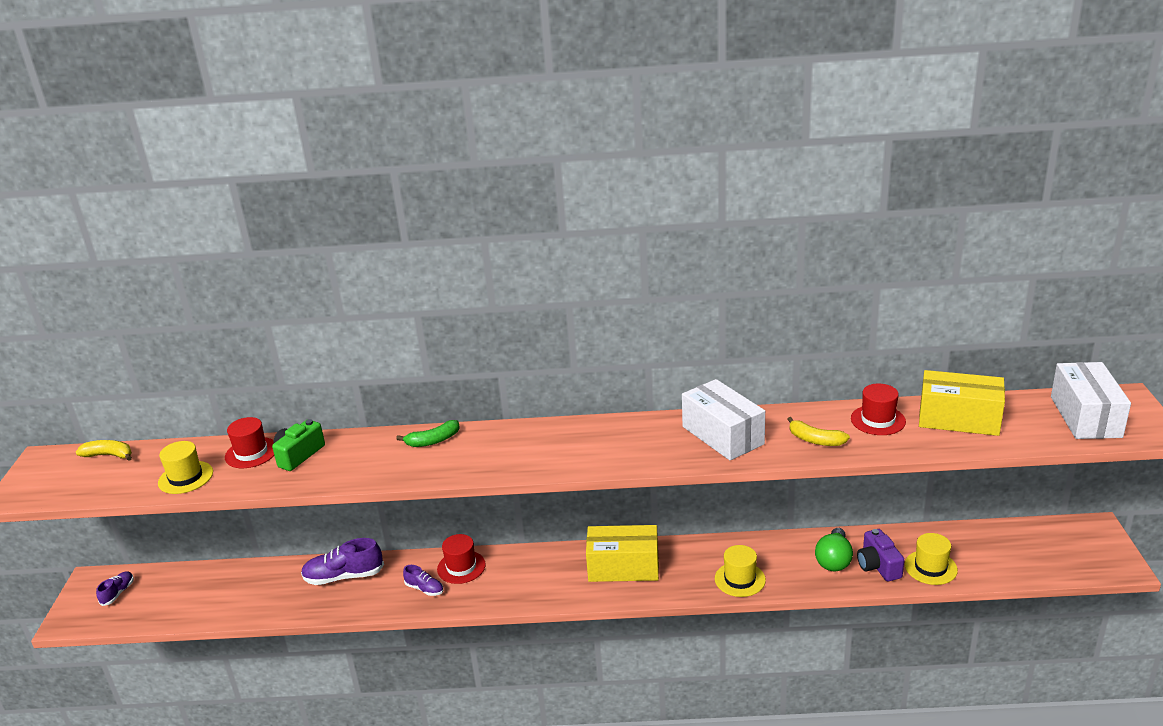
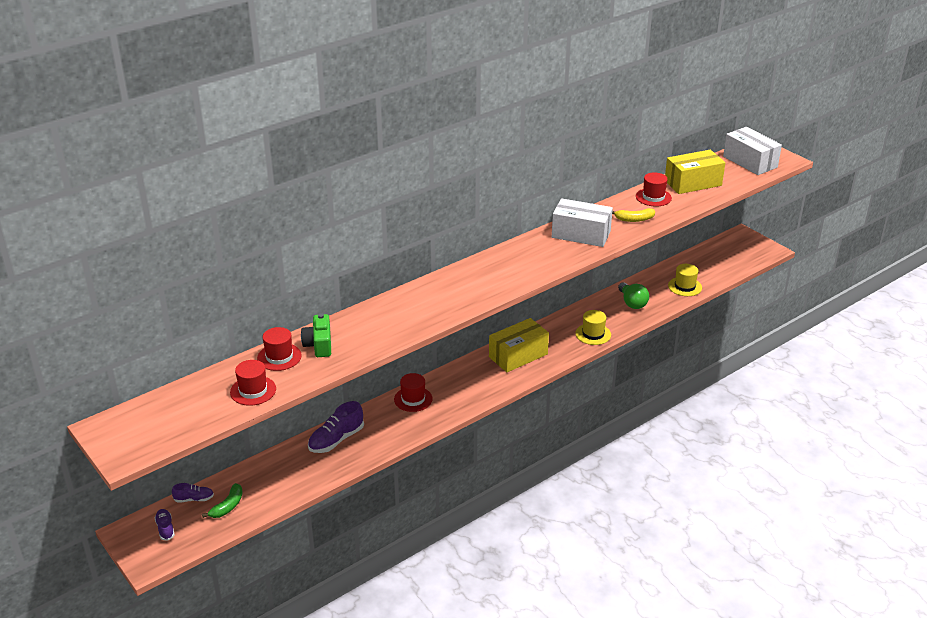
camera: 40 degrees left, 5 degrees up
(109, 455) = (159, 402): yellow banana -> none
(185, 477) = (253, 390): yellow hat -> red hat
(424, 589) = (405, 422): purple shoe -> purple shoe (194, 499)
(433, 441) = (404, 301): green banana -> green banana (228, 506)
(878, 566) = (658, 296): purple camera -> none

